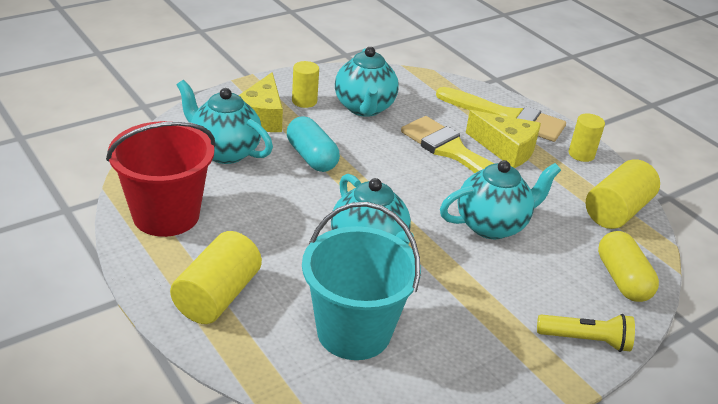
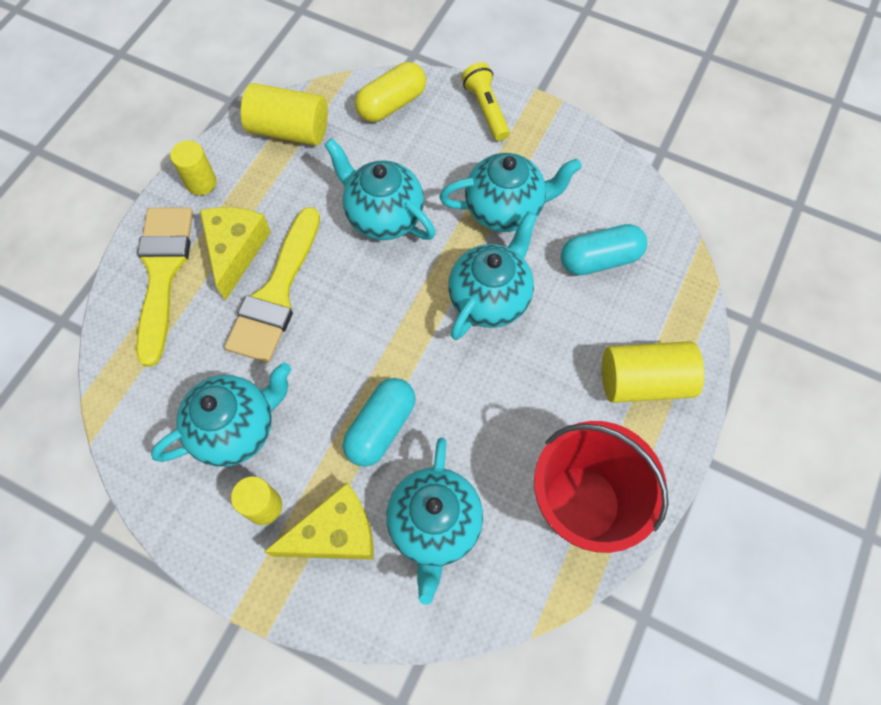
camera: 115 degrees left, 30 degrees up
(354, 331) = (600, 259): turquoise bucket -> turquoise capsule
(452, 297) = (505, 209): none -> turquoise teapot

